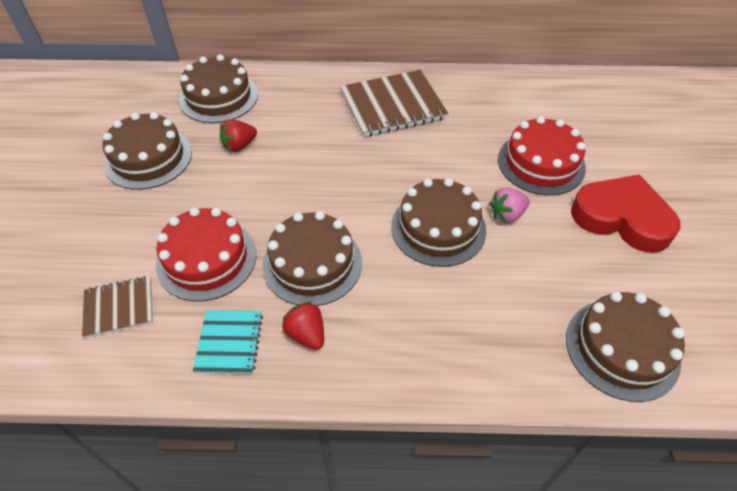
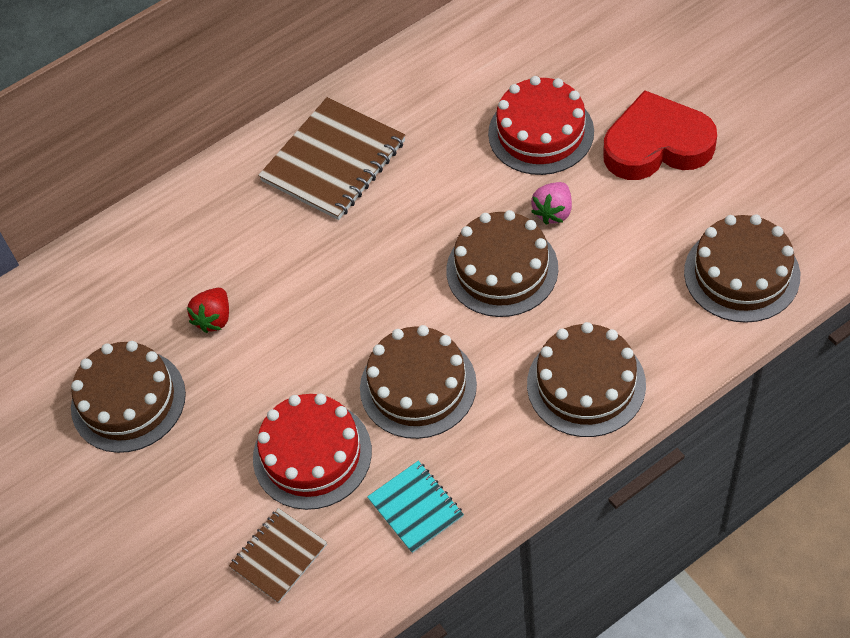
camera: 30 degrees left, 5 degrees up
(219, 97) = (125, 278): brown cake -> brown cake (586, 384)
(306, 334) = (476, 451): red strawberry -> none

